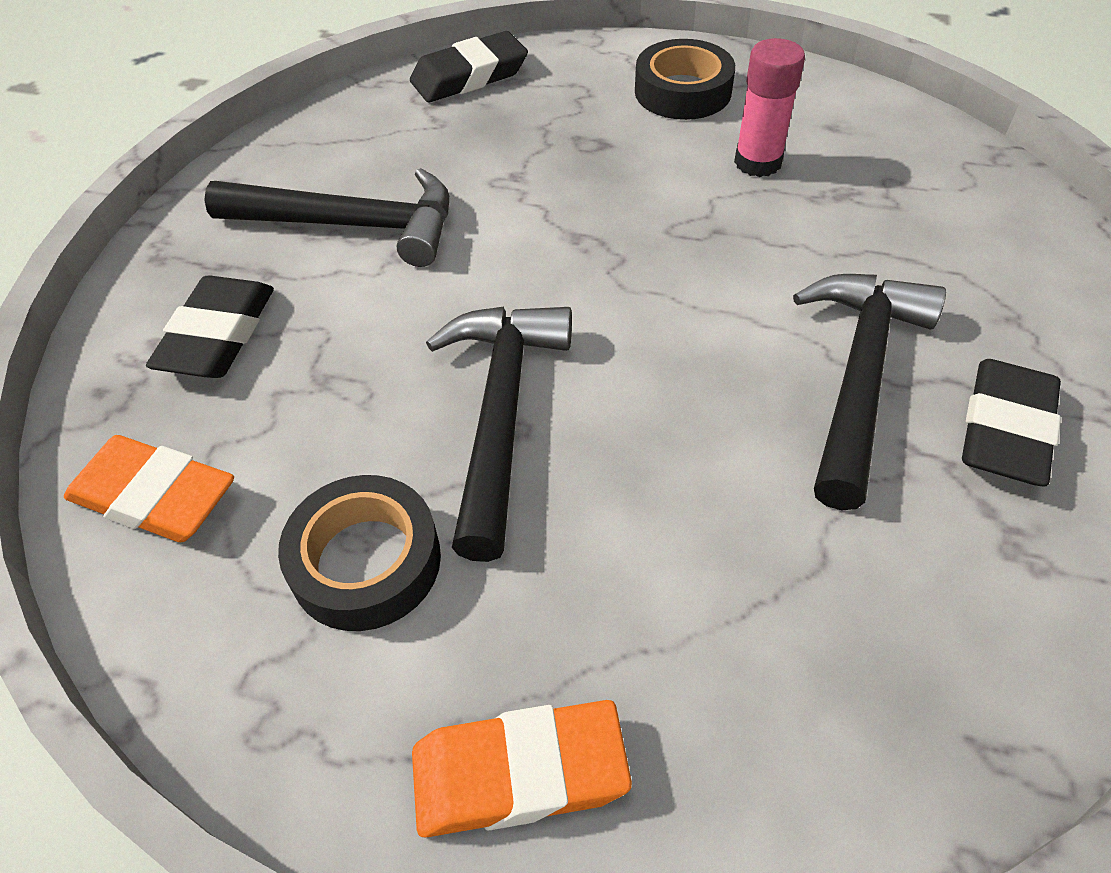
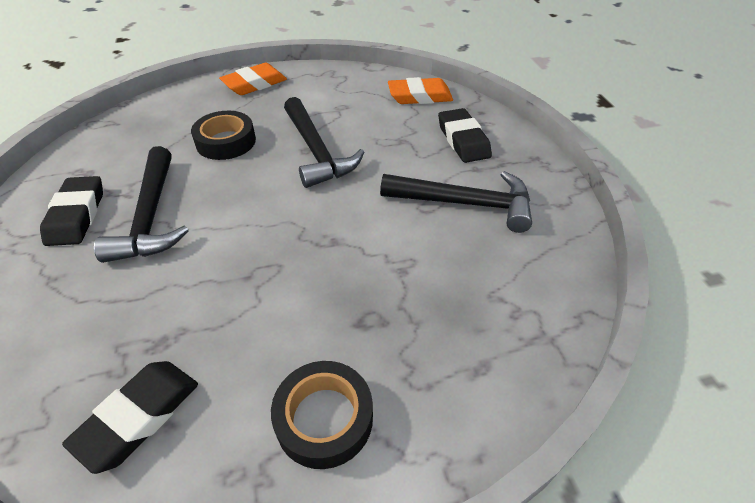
camera: 150 degrees right, 5 degrees down
(351, 225) = (465, 203): black hammer -> black hammer turned 150 degrees counterclockwise
(366, 561) = (332, 103): black tape -> black tape (226, 142)
(469, 76) = (520, 357): black eraser -> black eraser (139, 417)
(757, 162) = (232, 350): pink glue stick -> none

